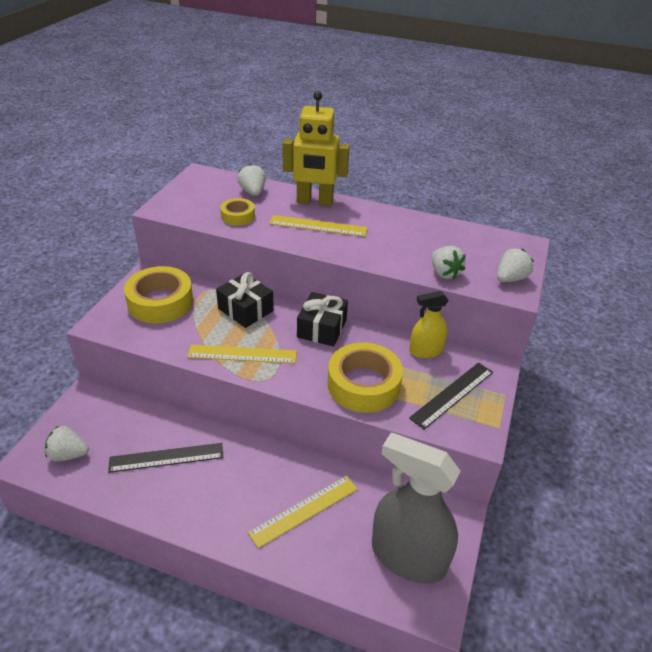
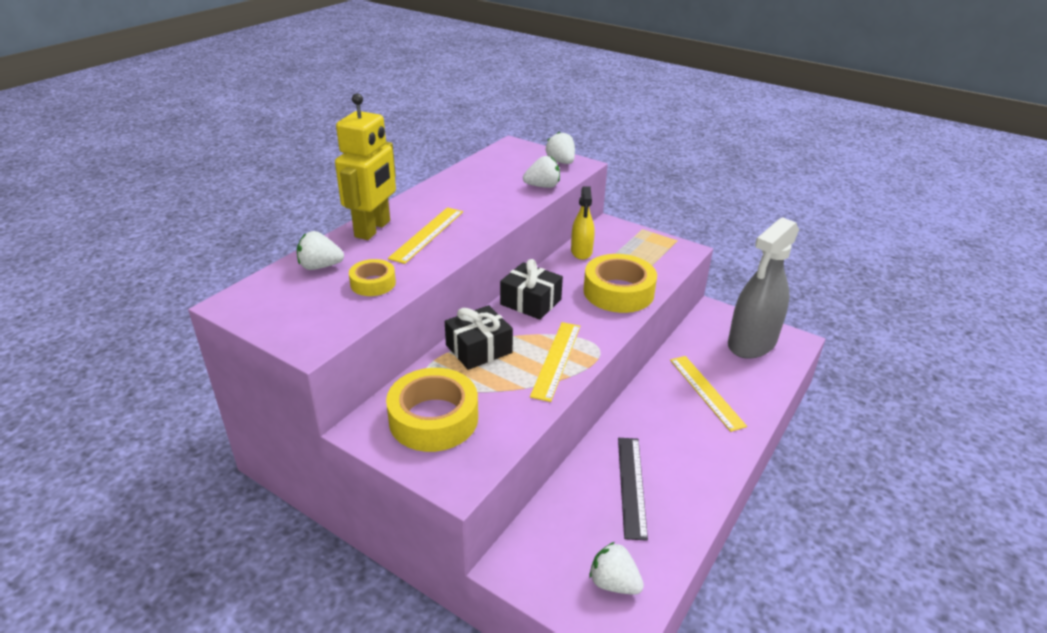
camera: 75 degrees left, 5 degrees down
(68, 454) = (614, 583): white strawberry -> white strawberry turned 105 degrees clockwise
(452, 394) = (638, 251): black ruler -> none

